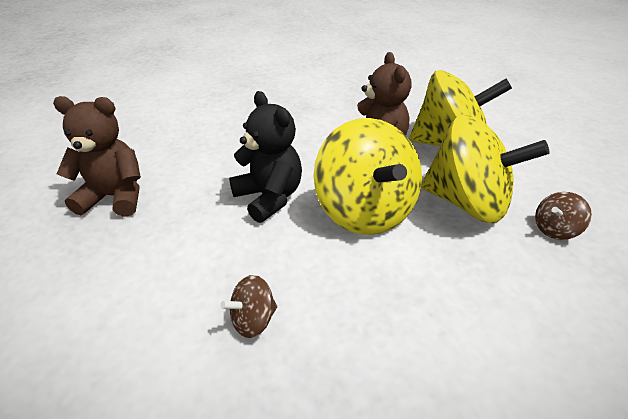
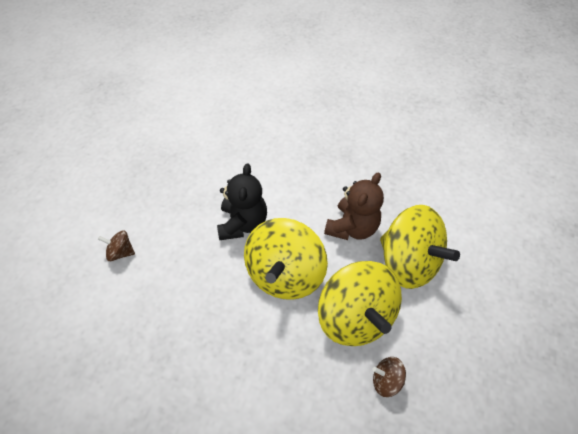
camera: 40 degrees right, 15 degrees up
(115, 197) = (168, 166): brown teddy bear -> none
(253, 319) = (164, 296): brown spinning top -> brown spinning top (121, 252)

